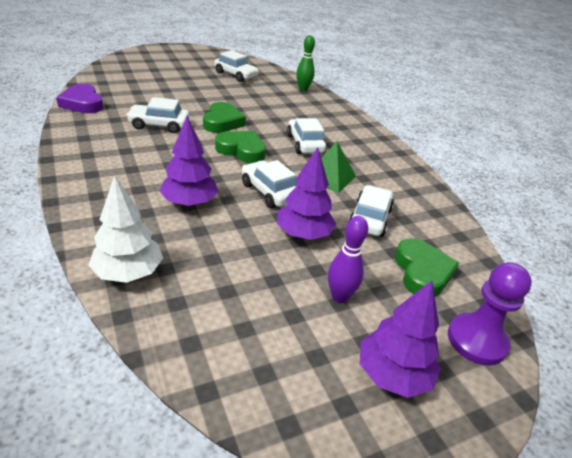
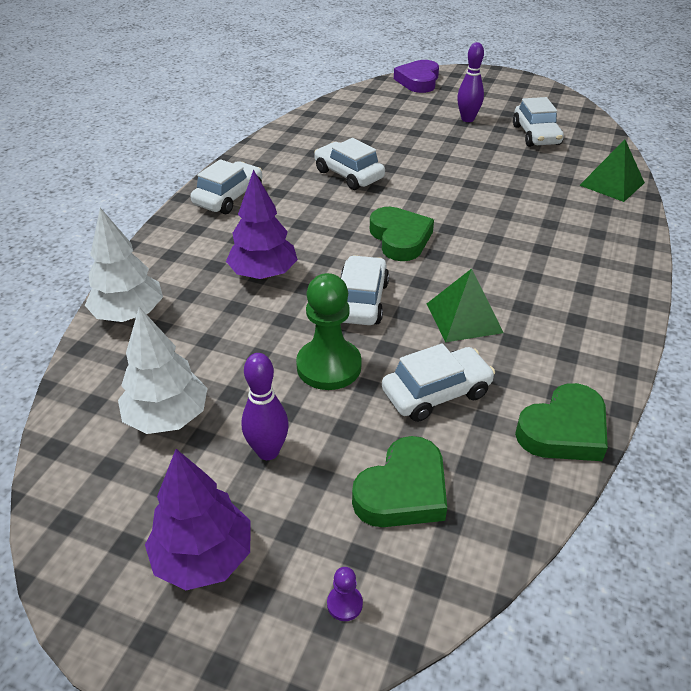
camera: 50 degrees right, 5 degrees up
(82, 103) = (305, 125): purple heart -> purple heart (418, 81)
(187, 75) = (467, 119): none -> purple bowling pin
(222, 122) = (426, 195): green heart -> green heart (564, 430)
(256, 318) = (167, 417): none -> white tree
(303, 89) = (612, 184): green bowling pin -> green pyramid
(303, 234) = (329, 366): purple tree -> green pawn
(305, 144) = (494, 262): white car -> white car (229, 197)
(476, 340) = (344, 604): purple pawn -> purple pawn, size x0.41

